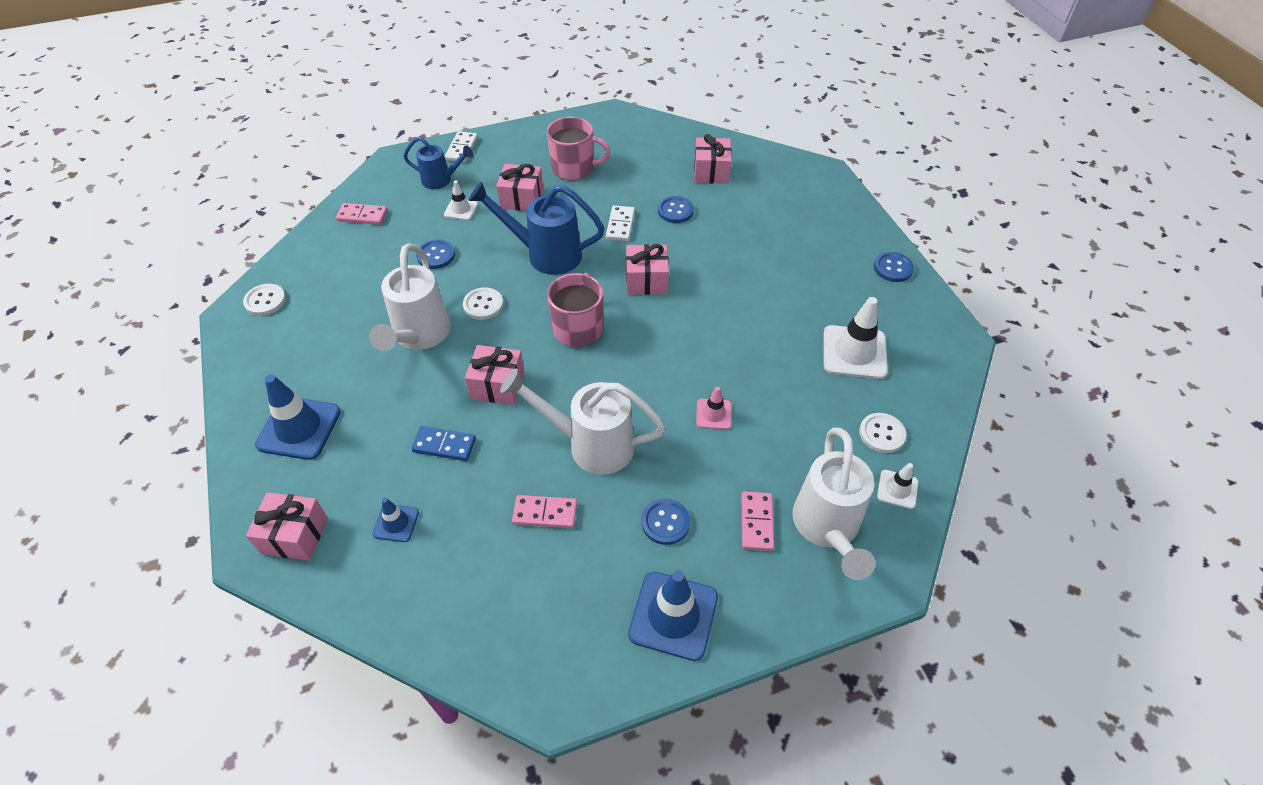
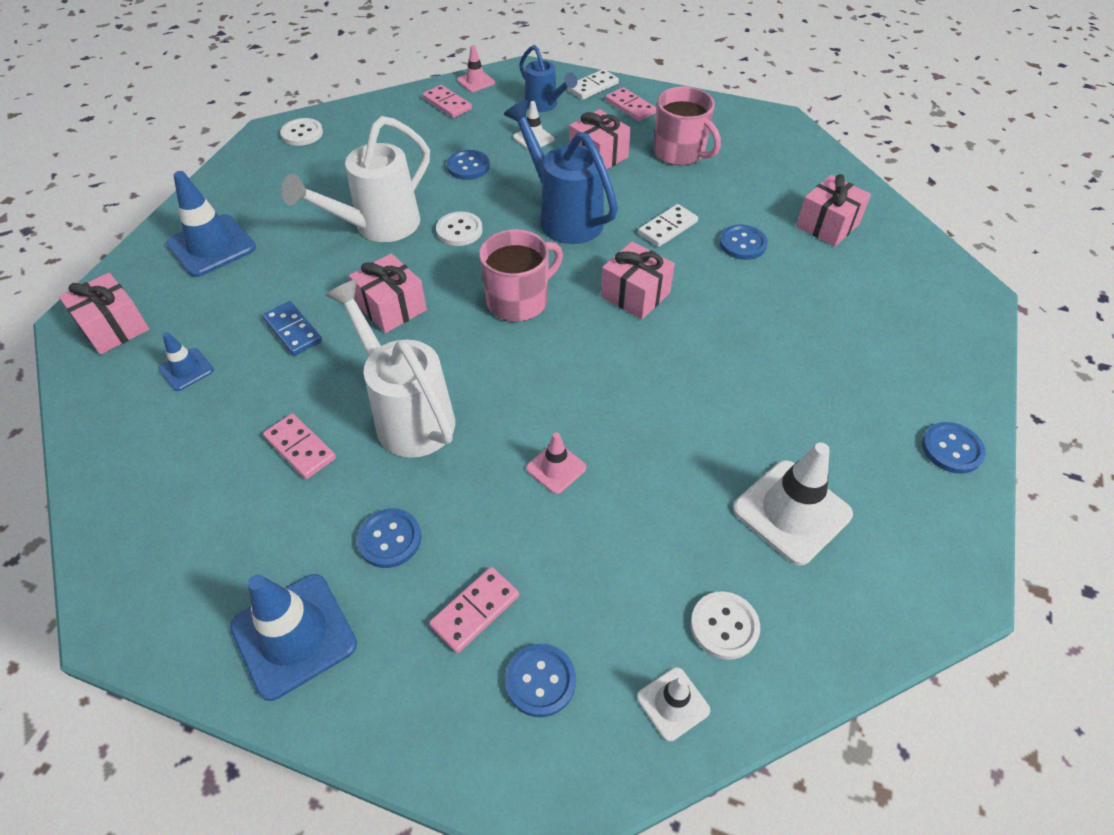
camera: 40 degrees right, 0 degrees up
(365, 187) = (476, 81): none -> pink traffic cone
(505, 151) = (630, 107): none -> pink domino
(827, 529) = (540, 681): white watering can -> blue button

